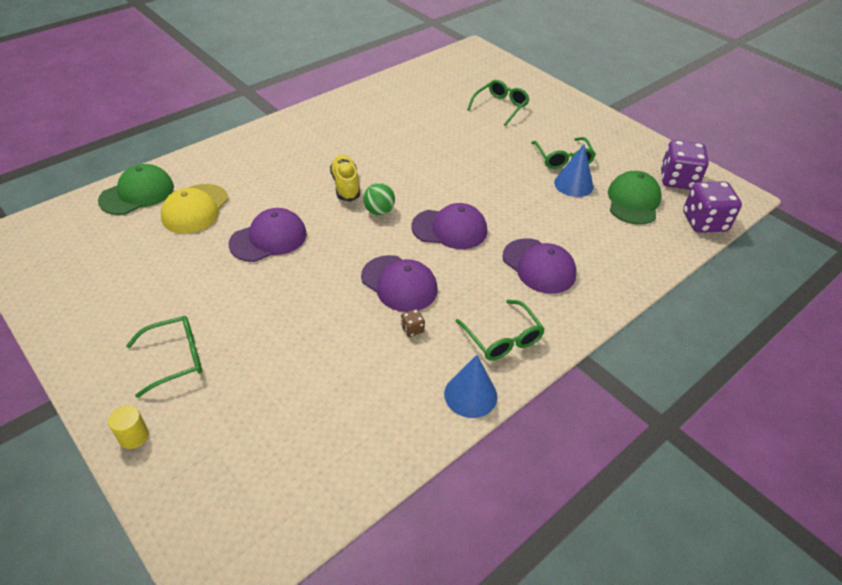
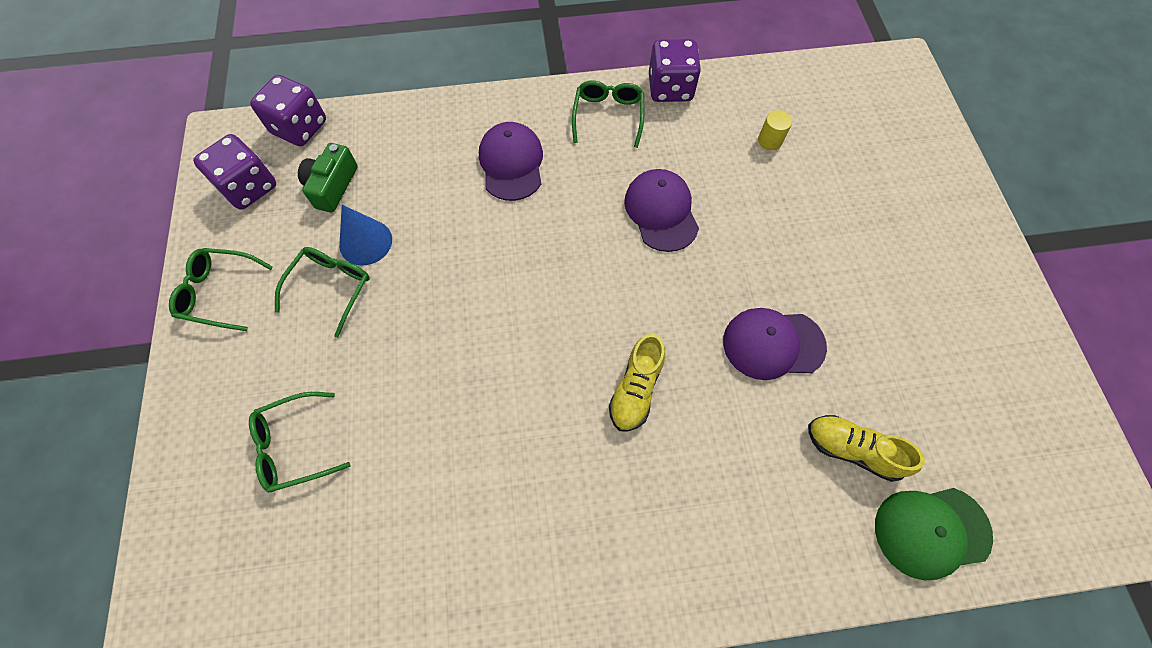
camera: 145 degrees left, 20 degrees up
(133, 436) = (955, 180): yellow cylinder -> yellow cylinder (770, 141)
(175, 359) = (911, 235): green glasses -> green glasses (219, 293)
(195, 209) = (852, 450): yellow cap -> yellow shoe
(379, 211) = (621, 320): green ball -> none
(412, 329) = (680, 160): brown dice -> none
(449, 229) = (560, 252): purple cap -> none
(470, 395) = (670, 88): blue cone -> purple dice
(633, 201) = (332, 186): green cap -> green camera

